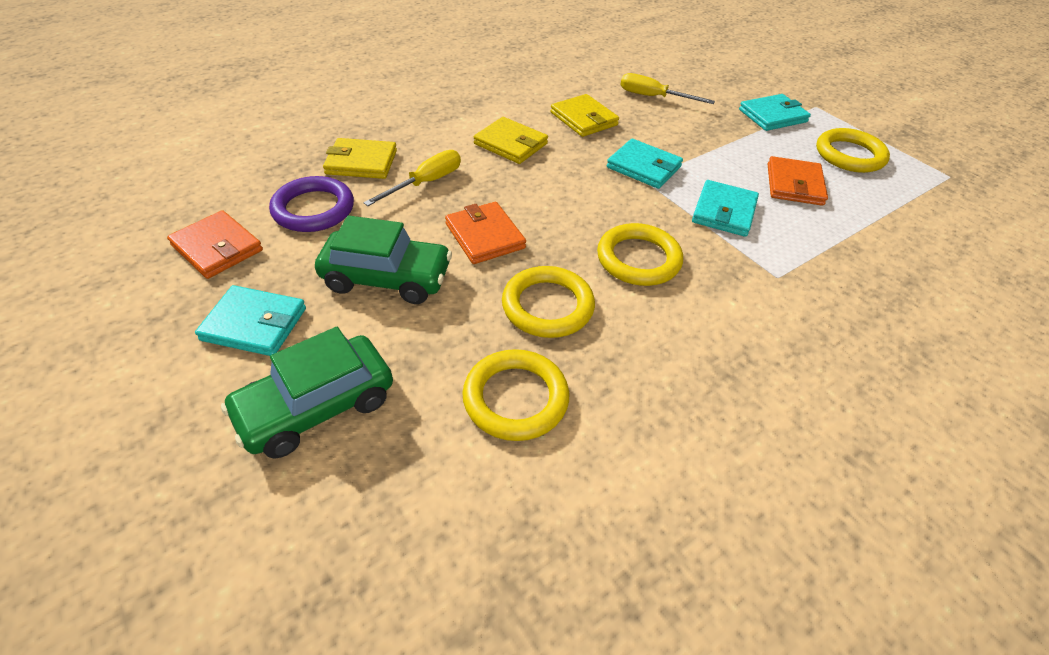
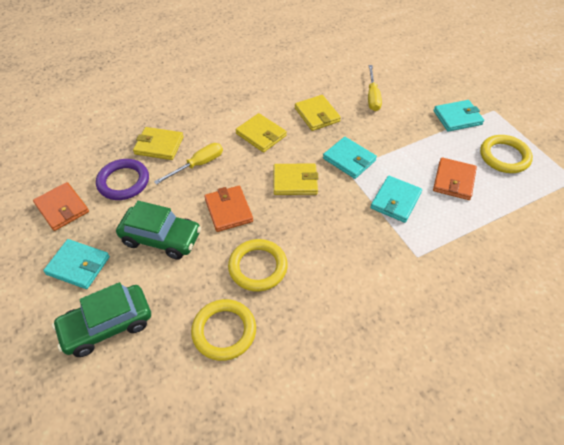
camera: 10 degrees right, 5 degrees up
(574, 196) = (295, 181): none -> yellow wallet
(638, 259) = (326, 235): yellow ring -> none
(653, 97) = (372, 97): yellow screwdriver -> yellow screwdriver turned 120 degrees counterclockwise

